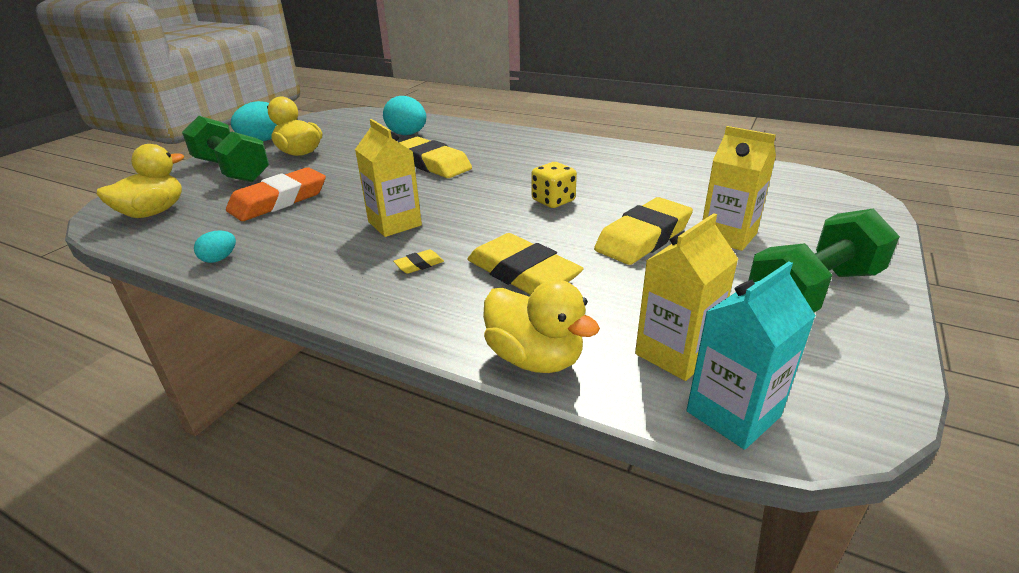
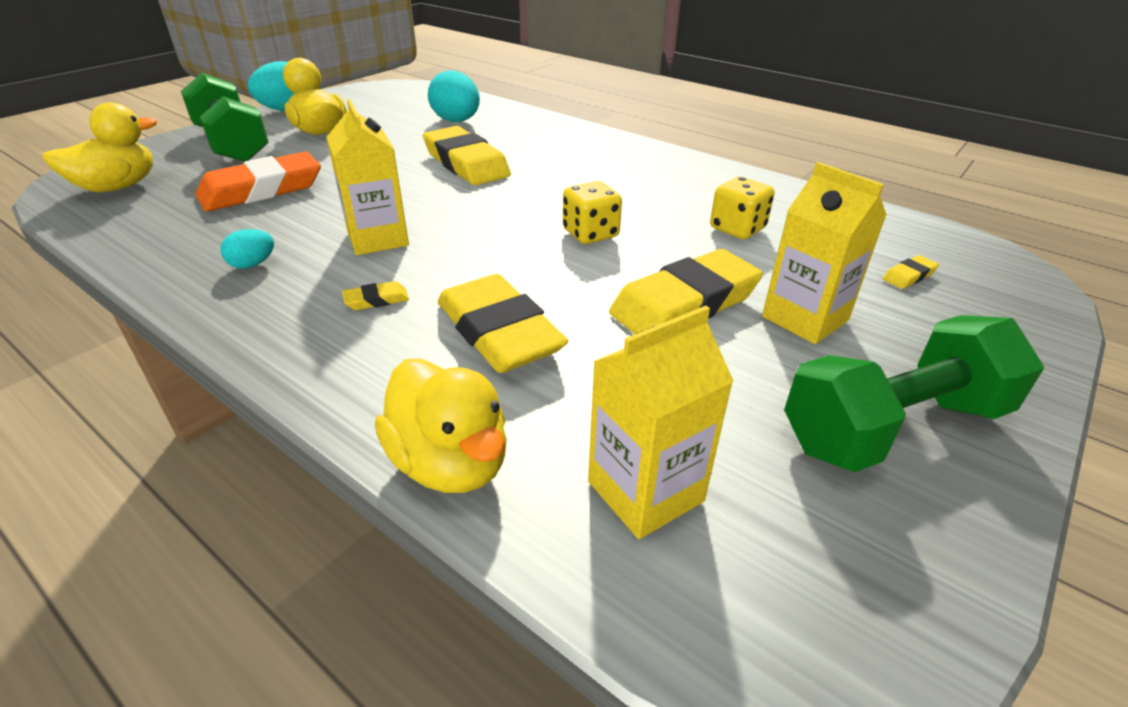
camera: 10 degrees right, 5 degrees up
(219, 259) = (153, 257): turquoise egg -> turquoise egg (253, 264)
(655, 185) = (737, 228): none -> yellow dice
(733, 414) = (683, 608): turquoise carton -> none
(782, 201) = (908, 276): none -> yellow eraser

